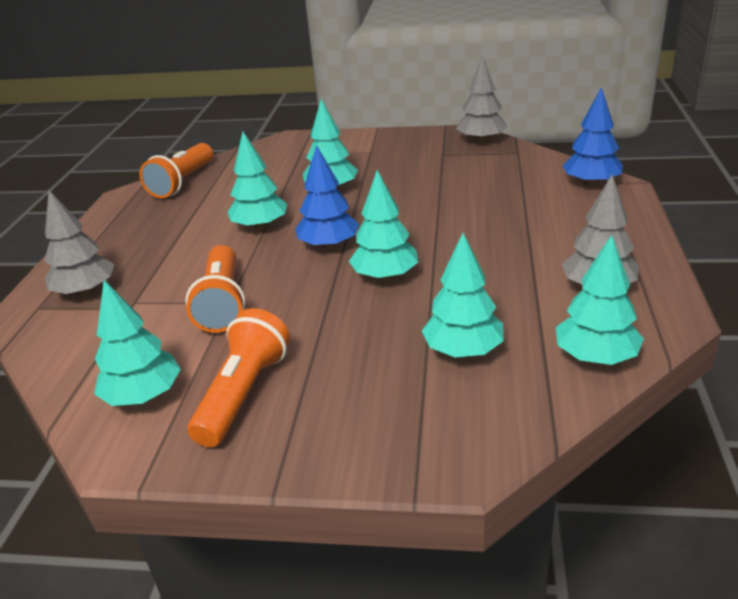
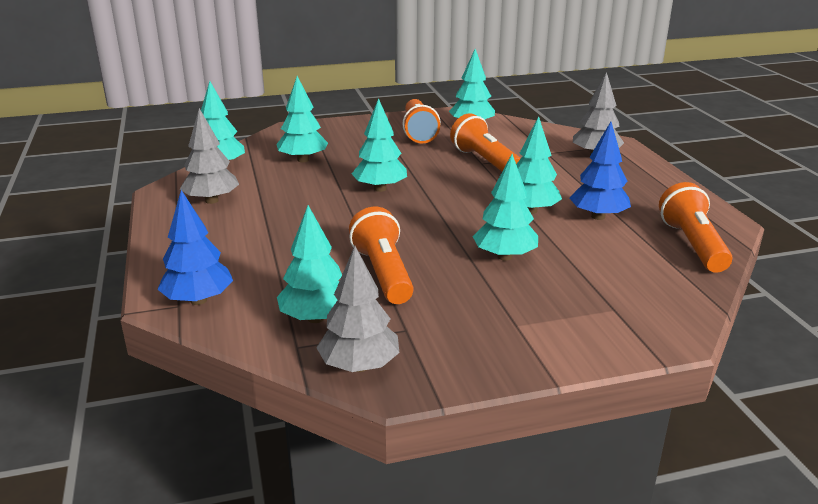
camera: 155 degrees right, 5 degrees down
(329, 246) = (447, 203): blue tree -> blue tree (598, 216)
(437, 187) = (383, 273): none -> orange flashlight
(501, 165) = (316, 318): none -> turquoise tree

